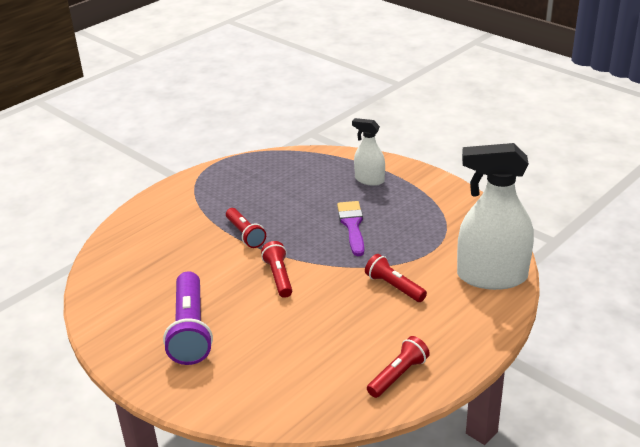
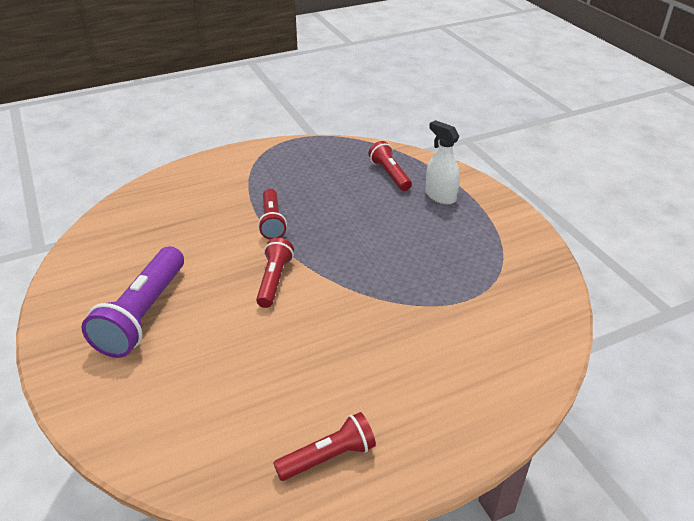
camera: 20 degrees right, 5 degrees up
(352, 225) = (390, 243): purple brush -> none
(394, 287) = (393, 333): red flashlight -> red flashlight (390, 174)
(491, 276) = (520, 357): white spray bottle -> none

